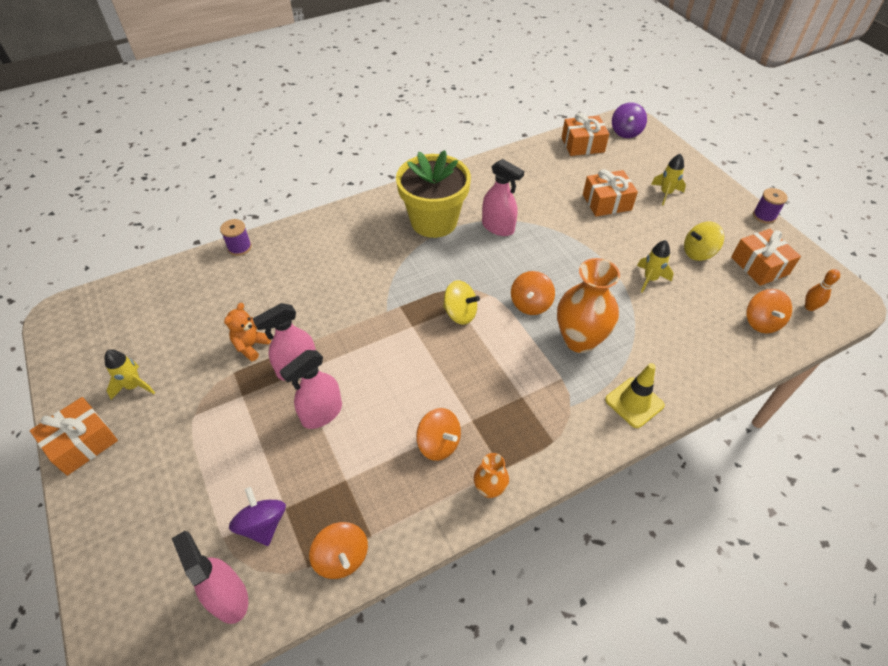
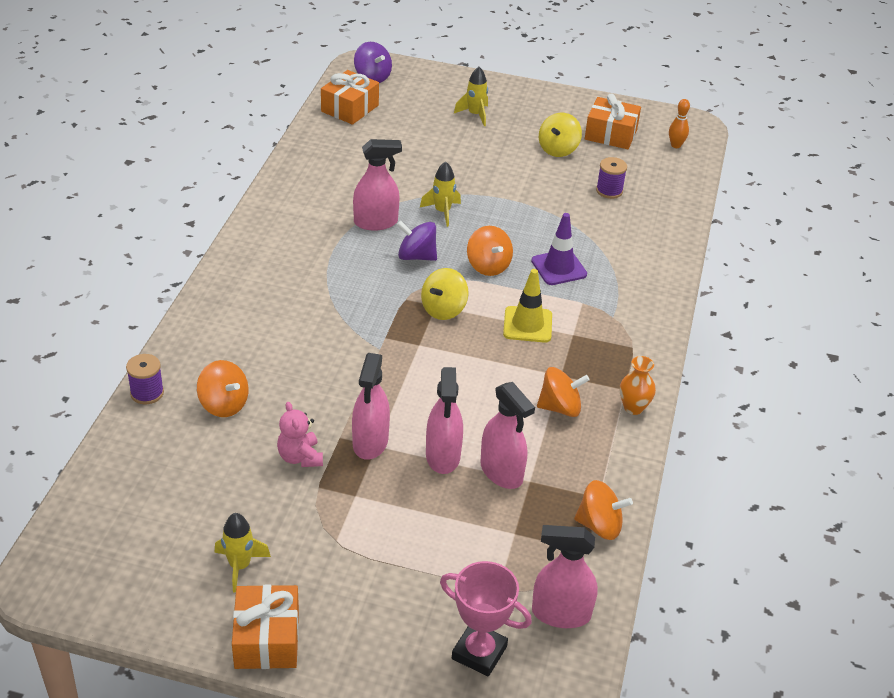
camera: 50 degrees left, 10 degrees down
(151, 571) = (479, 652): none -> pink trophy
(251, 346) = (300, 457): orange teddy bear -> pink teddy bear
(263, 524) = (514, 556): purple spinning top -> purple spinning top (416, 256)
(338, 457) = (501, 472): none -> pink spray bottle
(434, 221) = (310, 251): yellow flower pot -> none
(460, 313) = (443, 309): yellow spinning top -> yellow spinning top turned 150 degrees clockwise
(579, 340) = (559, 268): orange vase -> purple traffic cone
(607, 202) = (438, 148): orange gift -> none
(634, 402) = (649, 285): yellow traffic cone -> yellow traffic cone (527, 325)
(650, 279) = (550, 191): yellow rocket -> yellow rocket (442, 212)
(761, 322) = (659, 175): orange spinning top -> orange spinning top (224, 404)
(764, 216) = (568, 93): purple spool -> purple spool (609, 191)

